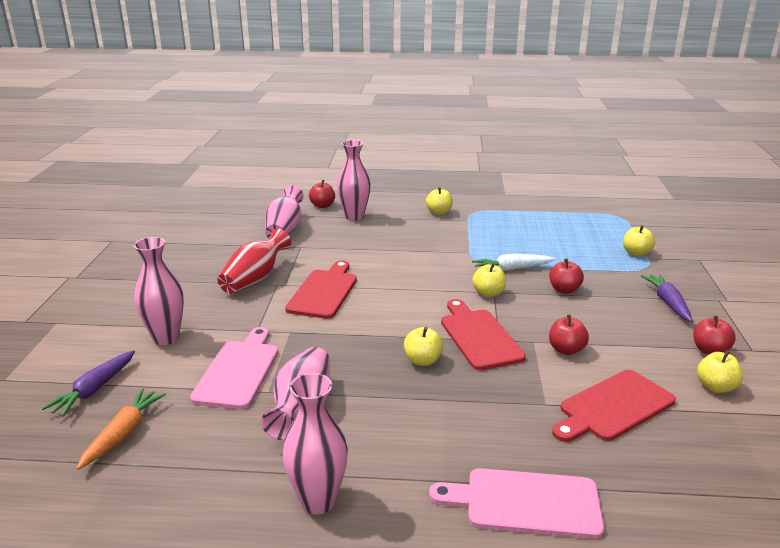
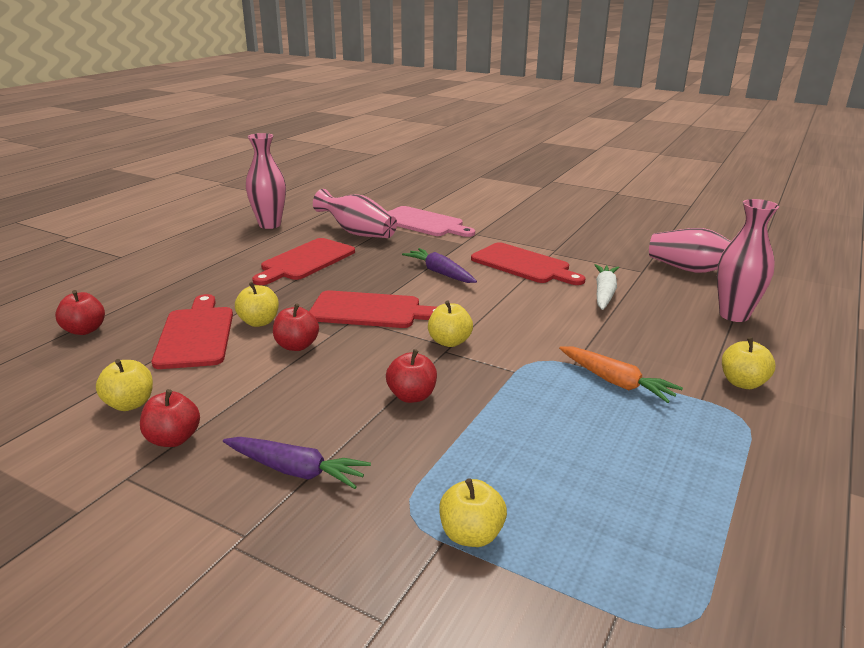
camera: 115 degrees right, 0 degrees up
(94, 389) = (445, 191): purple carrot -> purple carrot (440, 273)
(123, 434) = (391, 195): orange carrot -> orange carrot (615, 382)
(166, 338) = (492, 209): pink vase -> none
(255, 279) = (572, 243): red vase -> none
(322, 206) = (783, 303): red apple -> red apple (84, 330)
(413, 413) = (305, 261): none -> red cutting board
(423, 360) = (363, 279): yellow apple -> yellow apple (259, 322)
(512, 269) = (500, 379): white carrot -> white carrot (604, 293)
(525, 503) = (177, 271): pink cutting board -> none

